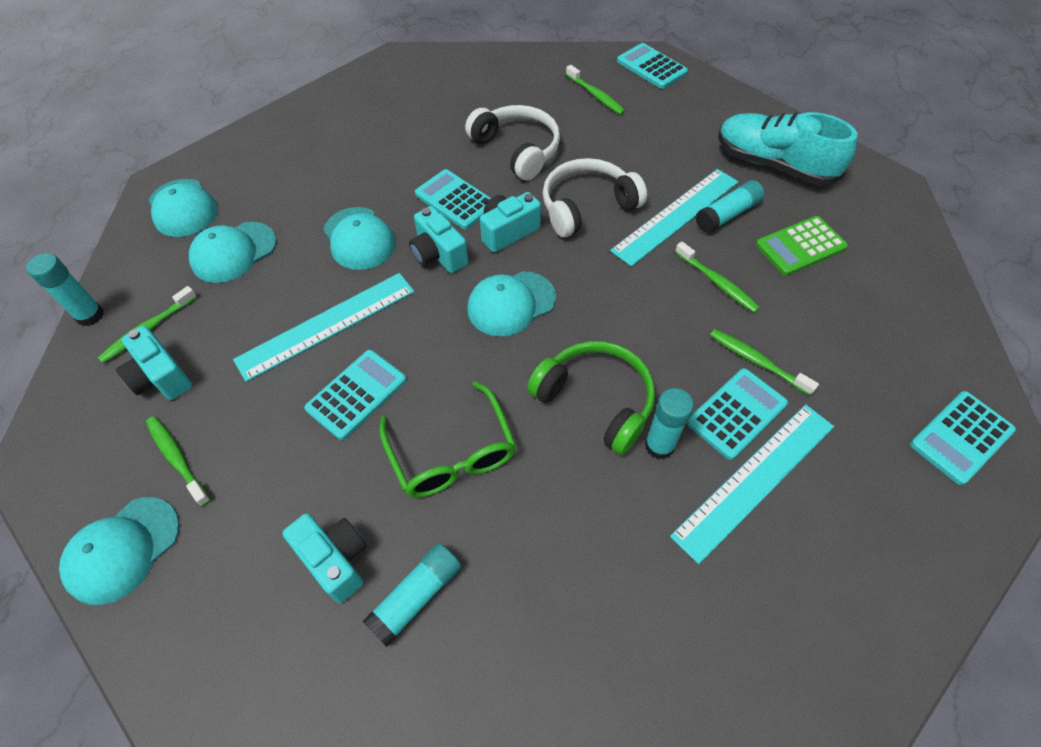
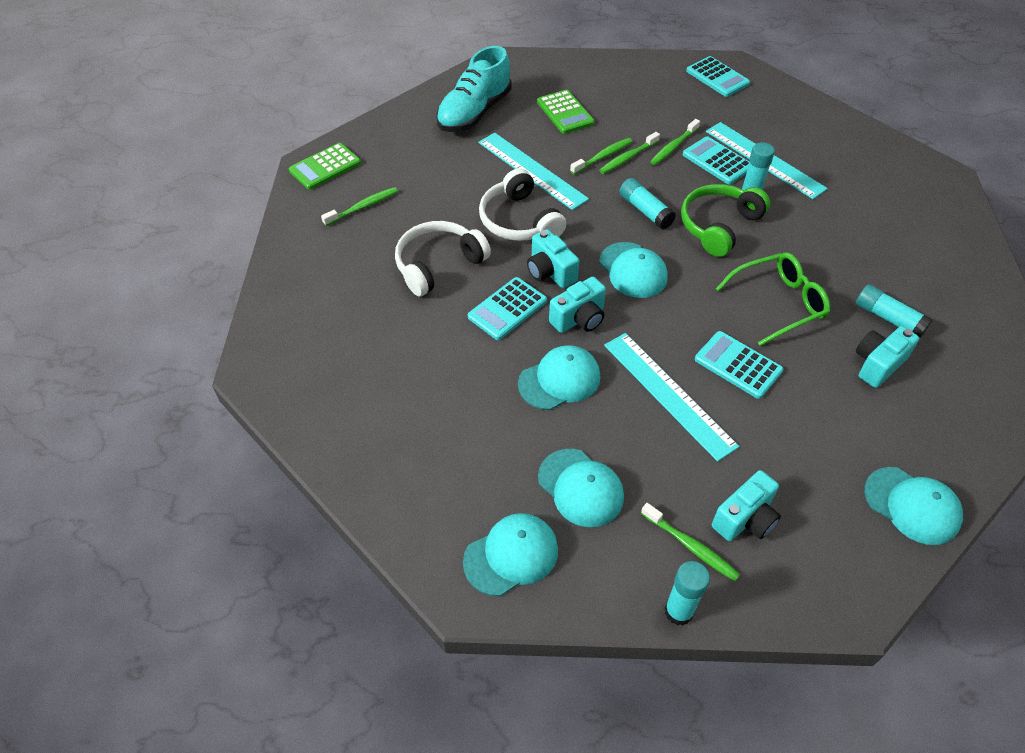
camera: 90 degrees left, 5 degrees down
(177, 459) = (825, 485): green toothbrush -> green toothbrush (628, 158)
(651, 67) = (325, 167): turquoise calculator -> green calculator
(727, 215) = (531, 143): turquoise glue stick -> turquoise glue stick (645, 211)

